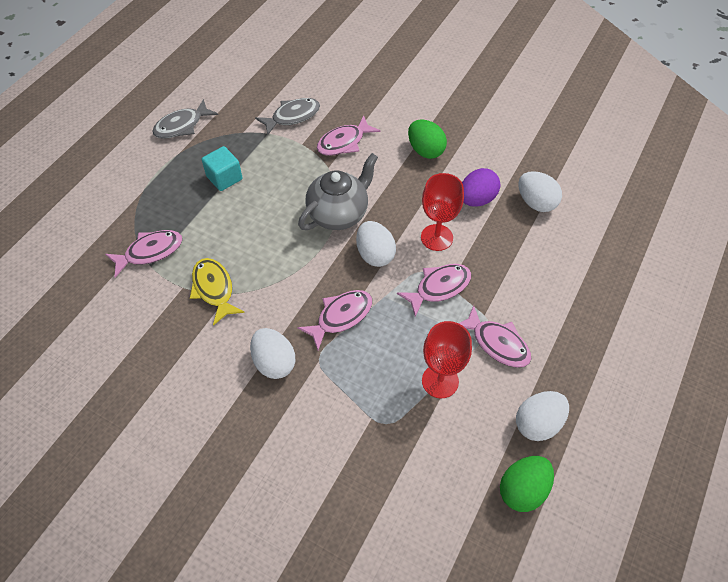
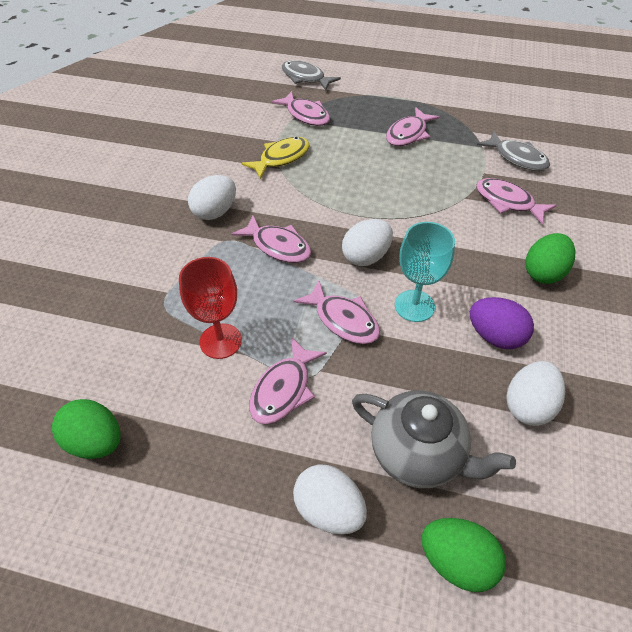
camera: 75 degrees right, 5 degrees down
(182, 126) = (454, 95): grey fish -> grey fish (305, 78)
(224, 178) = (408, 134): turquoise cube -> pink fish
(339, 214) = (406, 218): grey teapot -> grey teapot (418, 454)
(436, 237) = (414, 306): red goblet -> turquoise goblet
(537, 423) = (182, 448): white egg -> white egg (329, 509)
(634, 276) = (456, 561): none -> green egg

